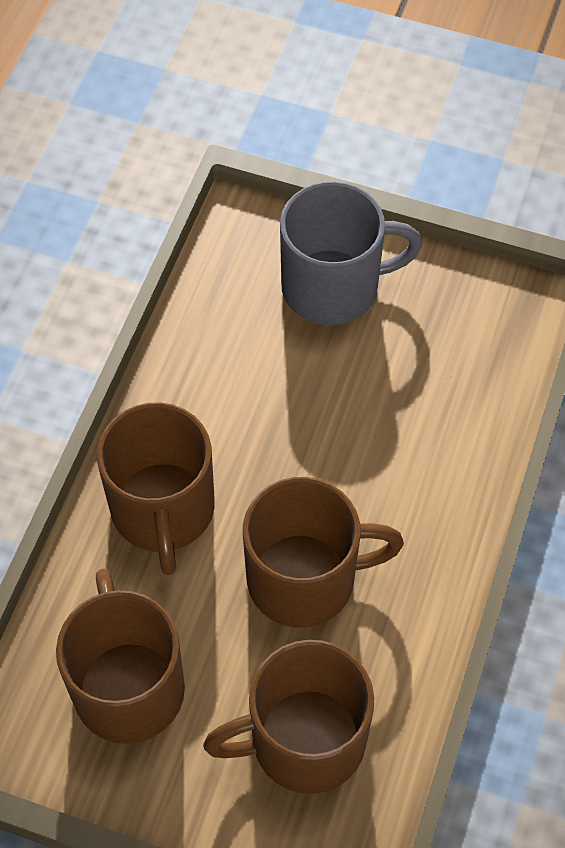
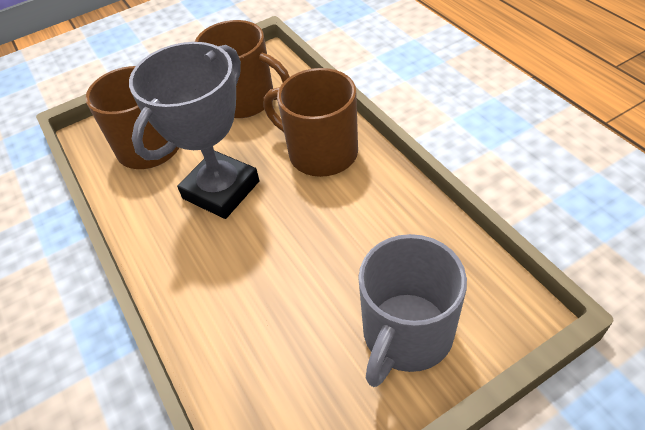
camera: 135 degrees right, 10 degrees down
(305, 579) = (221, 190): brown mug -> grey trophy

